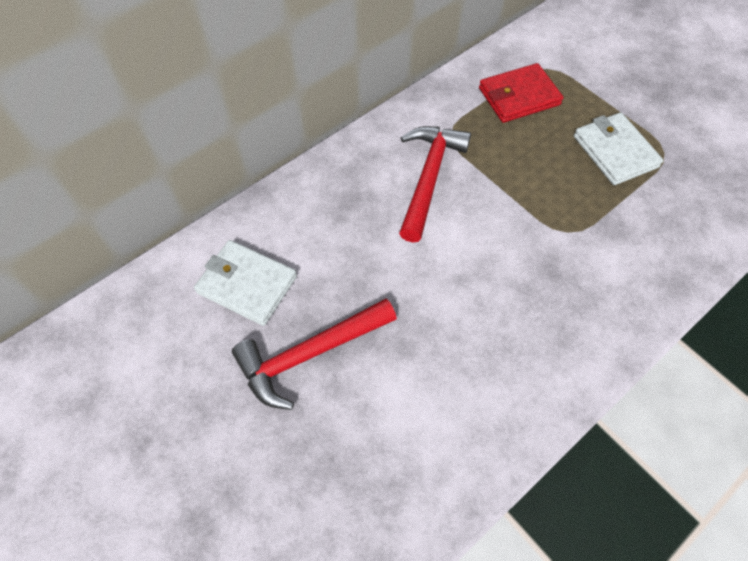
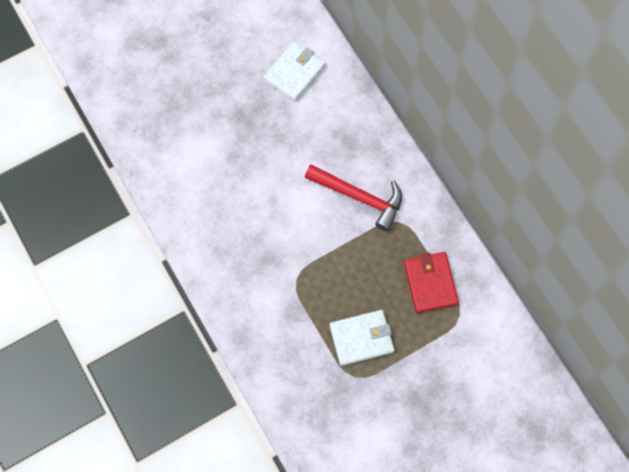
camera: 100 degrees right, 10 degrees up
(309, 354) = (239, 103): red hammer -> none

